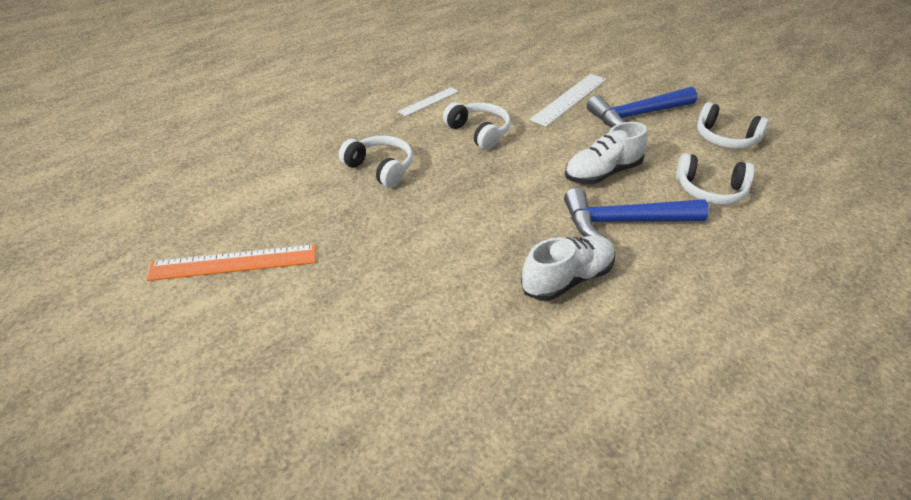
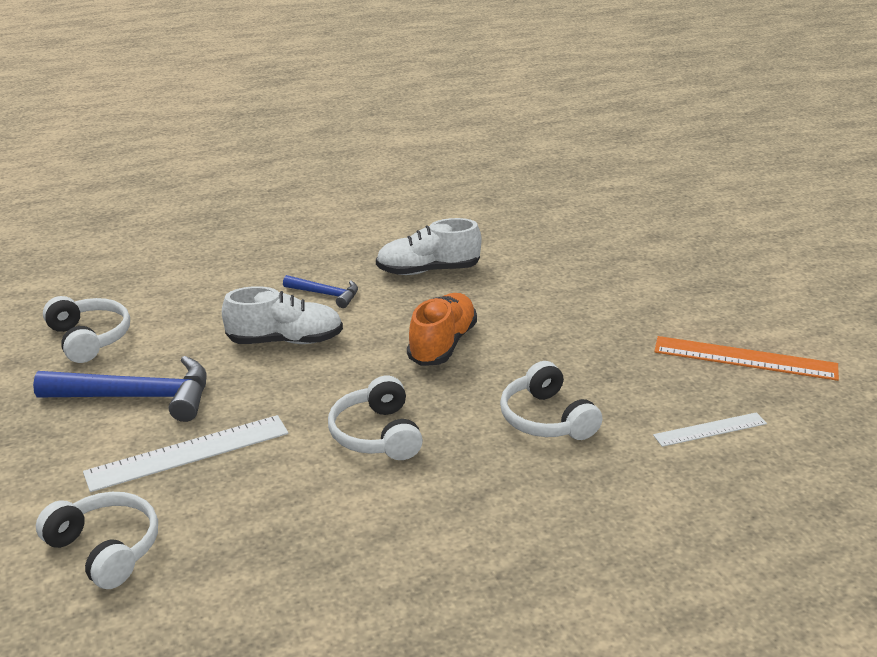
camera: 155 degrees left, 10 degrees down
(429, 101) = (407, 518): white ruler -> white ruler (710, 429)
(489, 203) = (442, 344): none -> orange shoe
(623, 222) = (326, 294): blue hammer -> blue hammer, size x0.53
(710, 190) = (202, 296): white headphones -> white headphones (105, 549)

